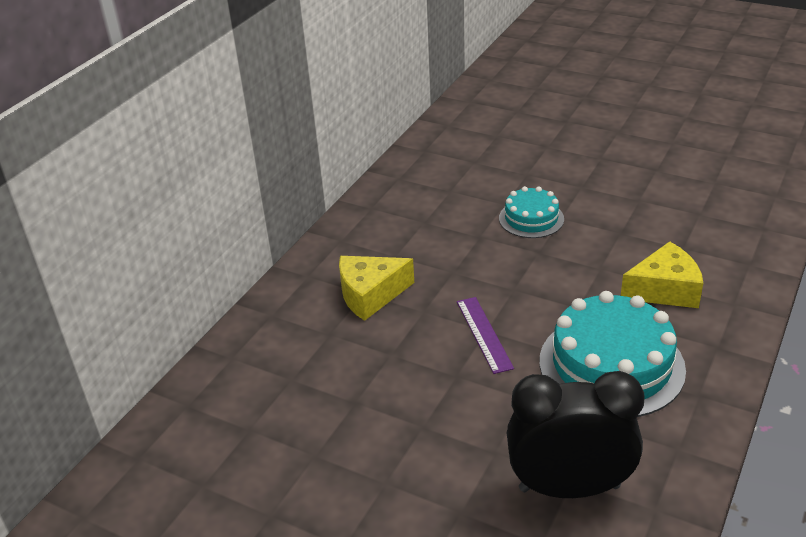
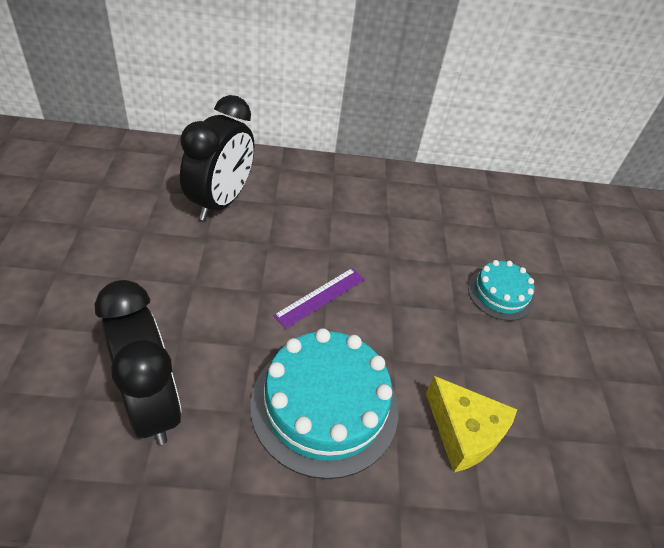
camera: 55 degrees right, 10 degrees up
(302, 377) = (221, 202): none -> black clock
(370, 294) = (331, 213): yellow cheese -> none

